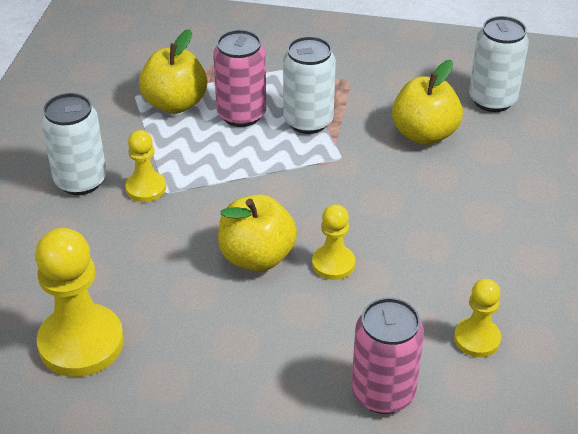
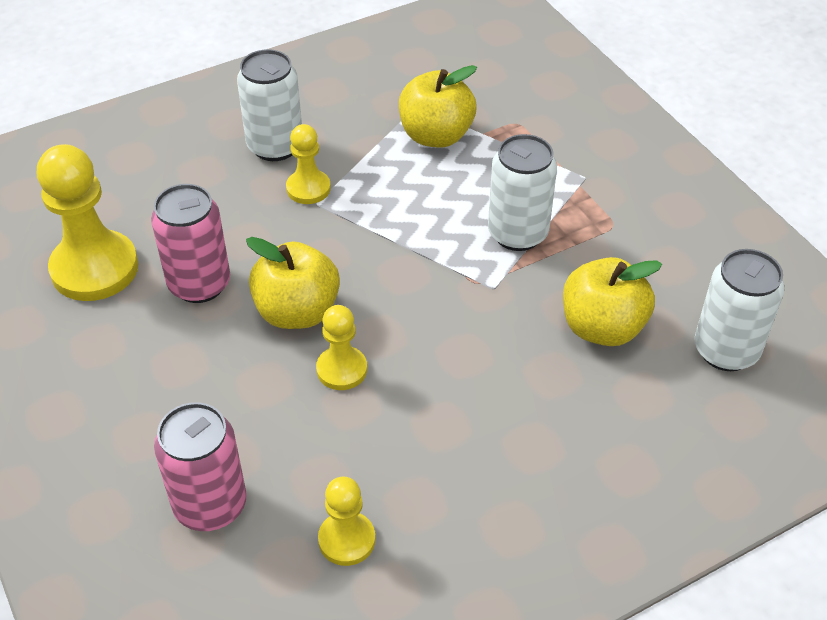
camera: 50 degrees right, 5 degrees up
(241, 114) = (473, 184): pink can -> pink can (199, 284)

